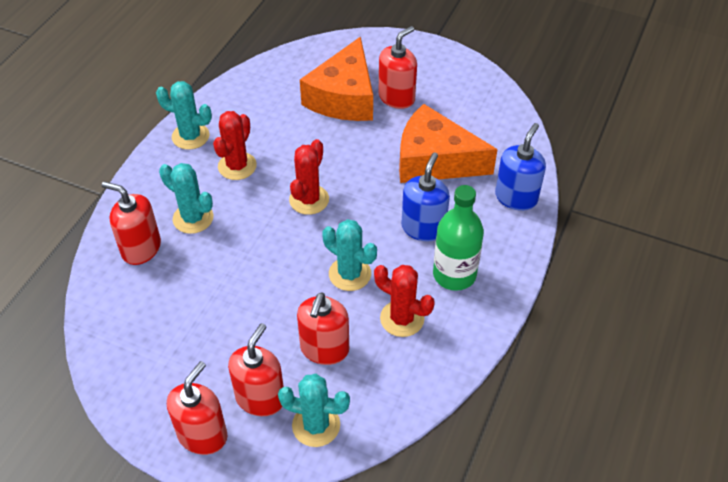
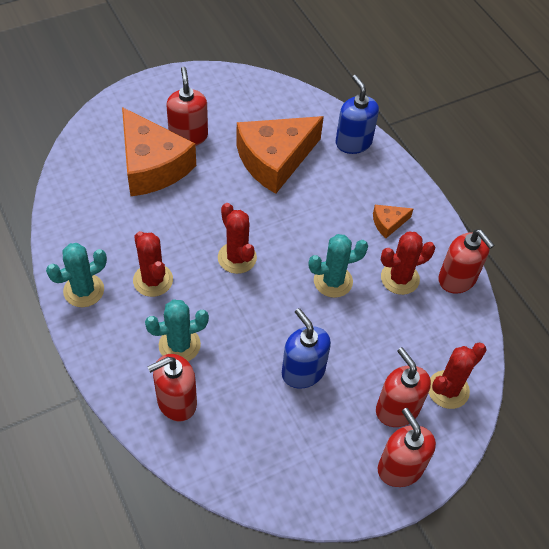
camera: 55 degrees left, 5 degrees up
(316, 425) = (448, 390): turquoise cactus -> red cactus
(324, 349) = (387, 341): red soap dispenser -> red soap dispenser (457, 279)
(423, 228) = (331, 210): blue soap dispenser -> blue soap dispenser (303, 371)
(454, 274) = (388, 223): green bottle -> orange cheese

